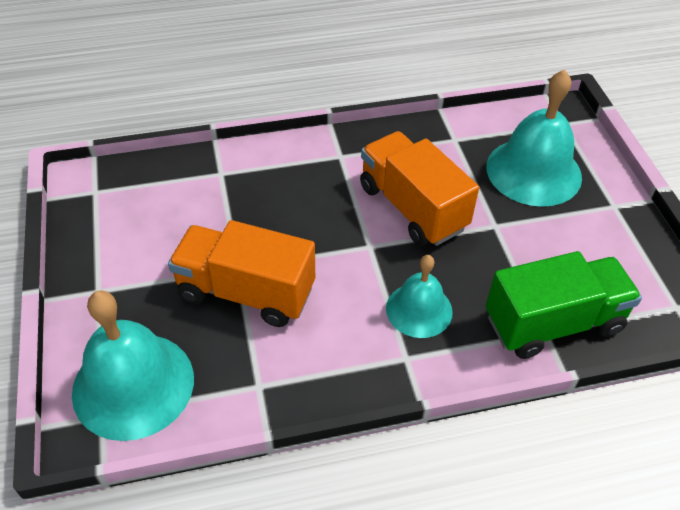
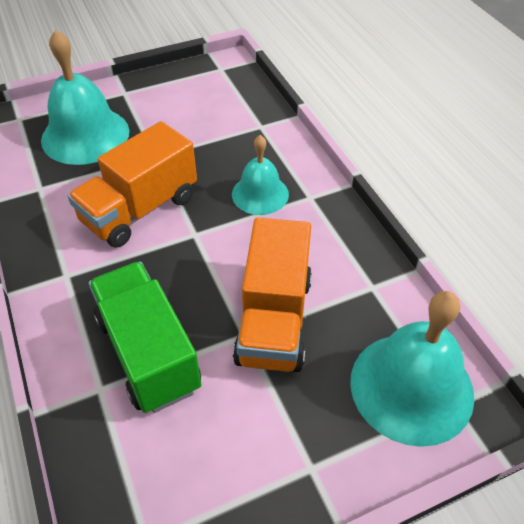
camera: 100 degrees left, 0 degrees up
(553, 323) = (251, 122): green truck -> green truck (148, 353)

